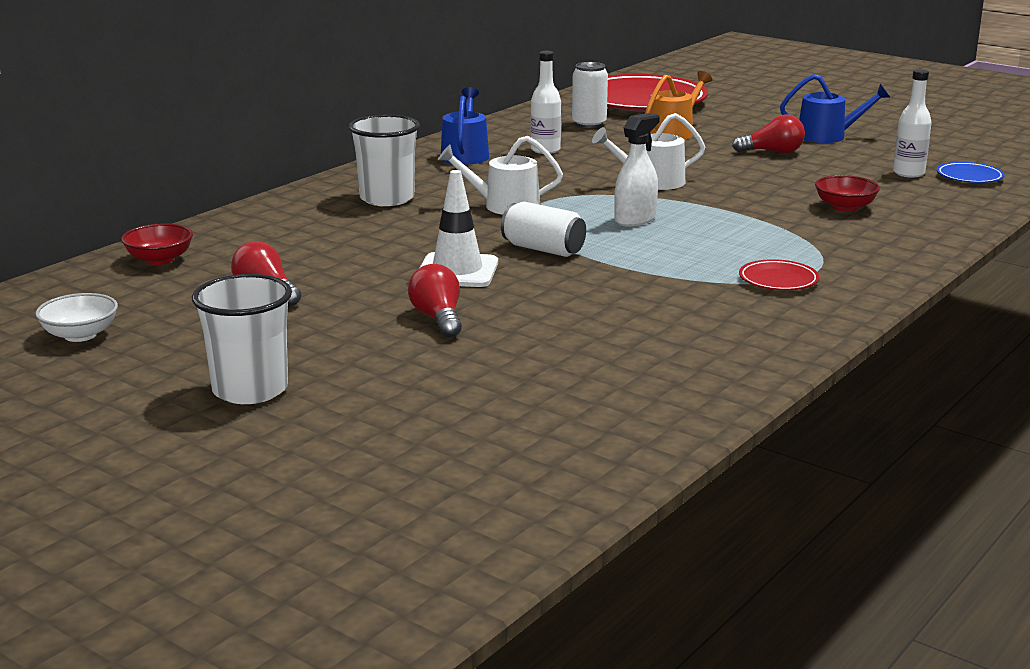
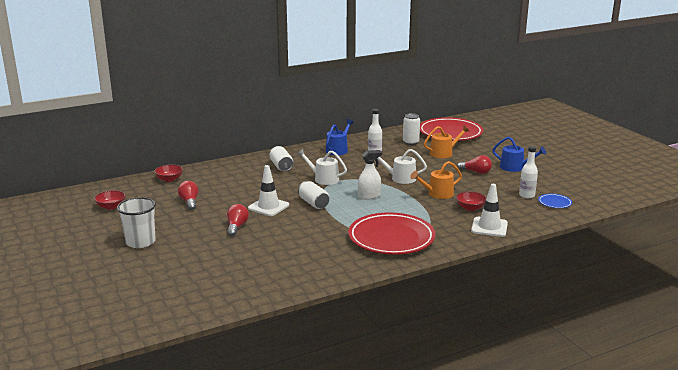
camera: 25 degrees right, 0 degrees up
(80, 335) = (111, 206): white bowl -> red bowl
(387, 198) = (281, 166): white cup -> white can
(755, 195) = (437, 194): none -> orange watering can
(778, 280) = (391, 238): red plate -> red plate, size x2.39
(920, 231) = (489, 227): none -> white traffic cone

